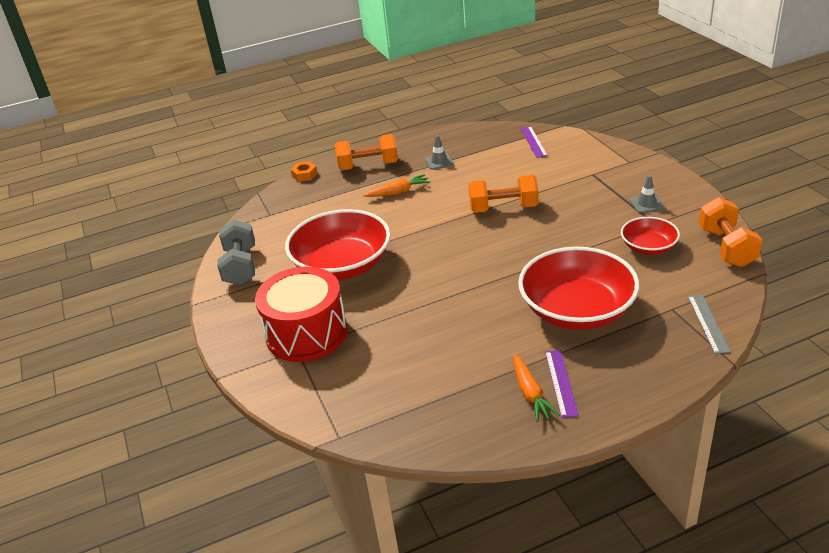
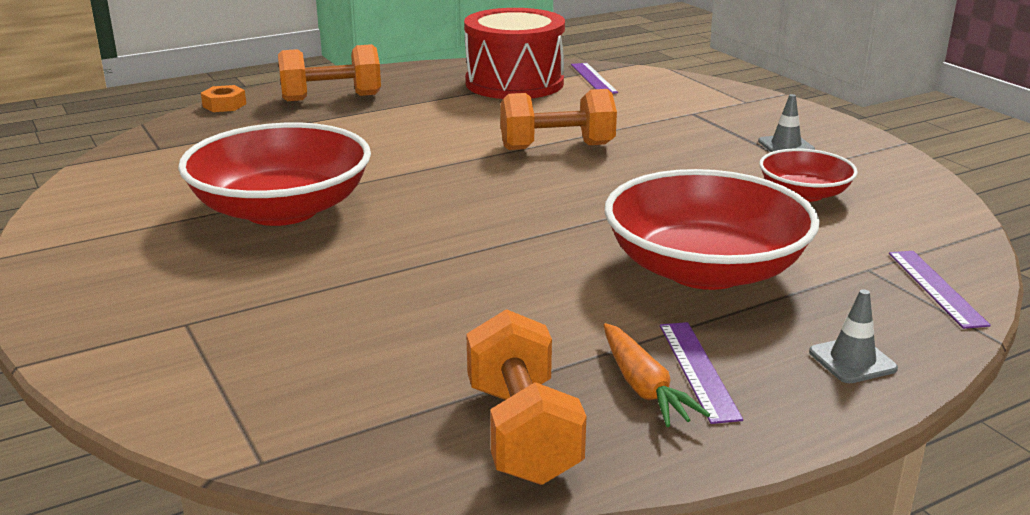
camera: 10 degrees left, 10 degrees down
(240, 267) = (94, 210): grey dumbbell -> none
(306, 333) = (207, 299): red drum -> red drum (514, 83)
(398, 192) = (381, 126): orange carrot -> none
(439, 162) = (447, 95): grey traffic cone -> grey traffic cone (852, 360)
(708, 323) = (936, 288): grey ruler -> purple ruler
(726, 247) = (929, 195): orange dumbbell -> orange dumbbell (522, 432)

